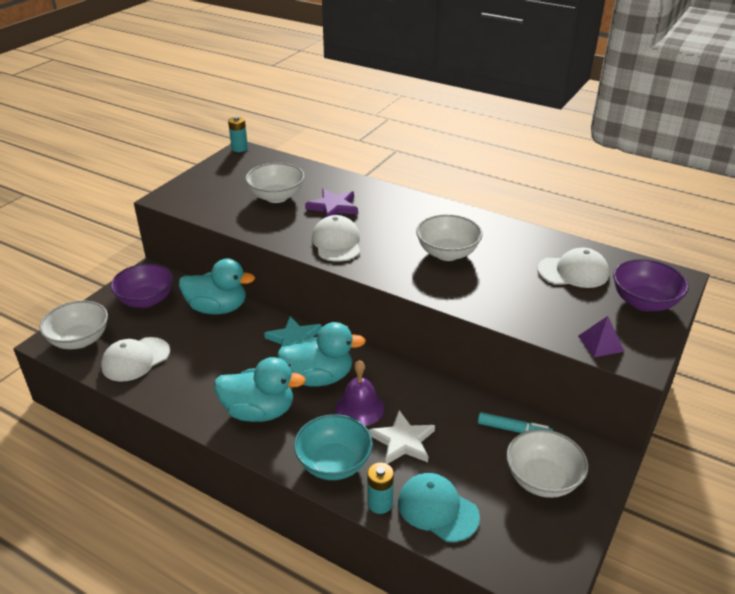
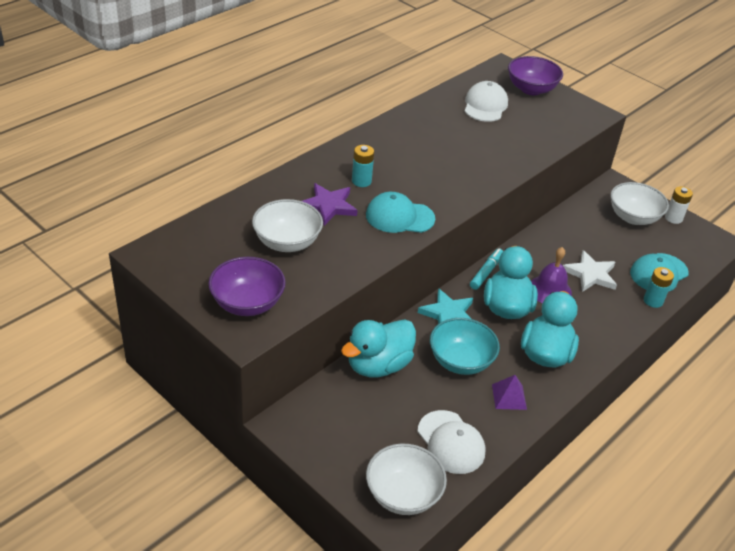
camera: 80 degrees left, 5 degrees up
(146, 300) = (341, 427): purple bowl -> purple bowl (247, 303)
(217, 308) = (378, 365): turquoise duck -> turquoise duck turned 150 degrees counterclockwise
(239, 148) = (141, 255): turquoise battery -> turquoise battery (361, 181)
(334, 463) = (611, 317): turquoise bowl -> turquoise bowl (460, 361)
(337, 242) = (399, 217): white cap -> turquoise cap
(447, 253) = (439, 157): white bowl -> none
(513, 429) = (584, 216): turquoise marker -> turquoise marker (486, 272)
(570, 526) = (673, 218): none -> white battery
(600, 343) = (576, 122): purple pyramid -> purple pyramid (509, 397)

